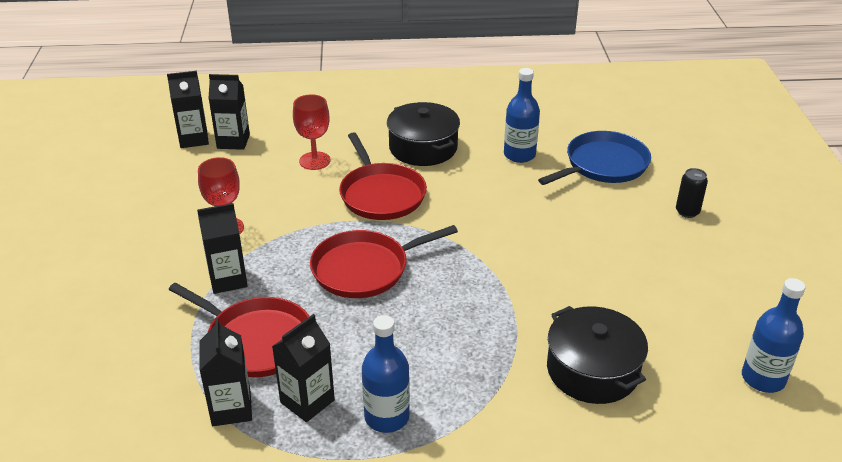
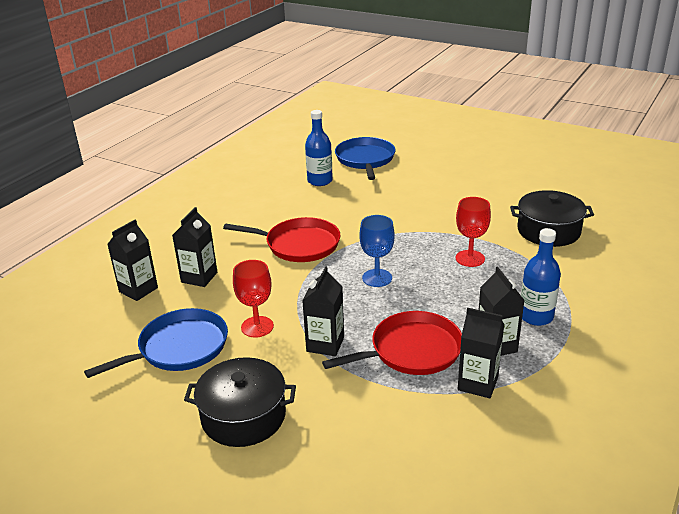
camera: 55 degrees left, 5 degrees down
(168, 200) = (179, 348): none -> blue pan
(194, 139) = (104, 309): black carton -> black carton (199, 277)
(315, 161) = (220, 259): red goblet -> red goblet (470, 258)
(365, 269) = (377, 278): red pan -> blue goblet
(423, 148) = (265, 211): black pot -> black pot (243, 416)
(687, 212) = (439, 153): black can -> none
(763, 378) = (592, 186): blue bottle -> none

